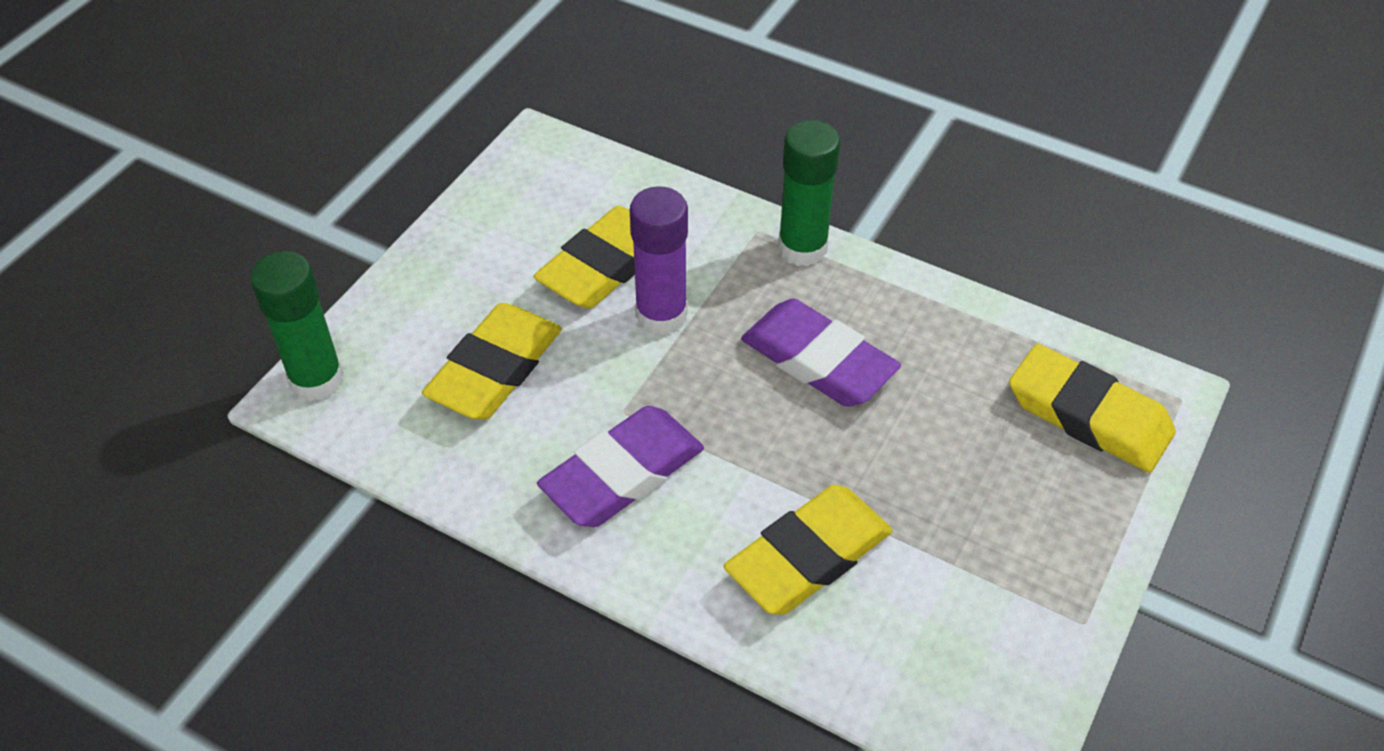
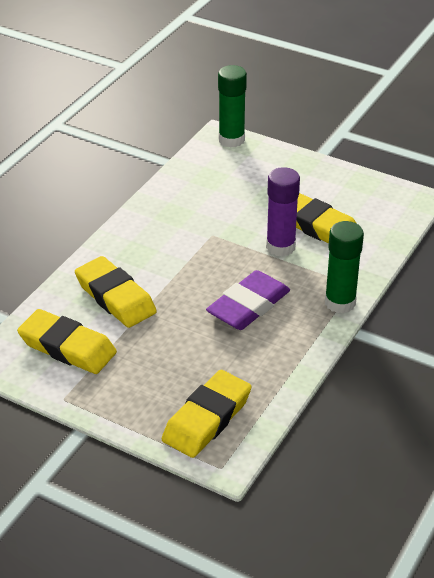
camera: 90 degrees right, 10 degrees down
(495, 369) = (239, 192): yellow eraser -> yellow eraser (67, 347)
(622, 474) = (171, 235): purple eraser -> none

